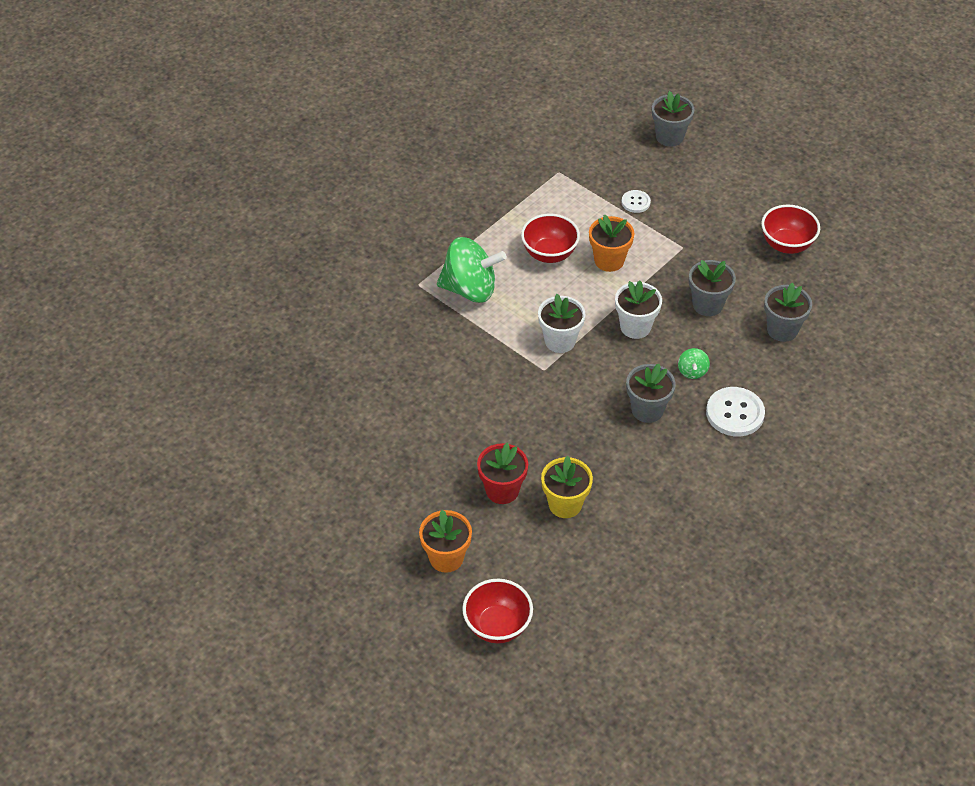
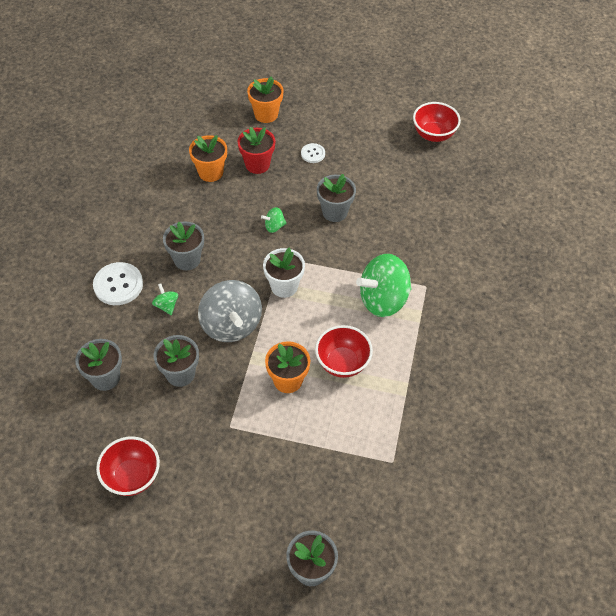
camera: 150 degrees right, 5 degrees up
(452, 394) = (334, 212): none -> grey flower pot
(497, 626) = (212, 93): red bowl -> red bowl (433, 135)
(530, 406) = (274, 226): none -> green spinning top
(565, 504) = (210, 172): yellow flower pot -> orange flower pot
(635, 202) = (299, 459): white button -> white button (313, 154)
(635, 327) = (231, 325): white flower pot -> grey spinning top

